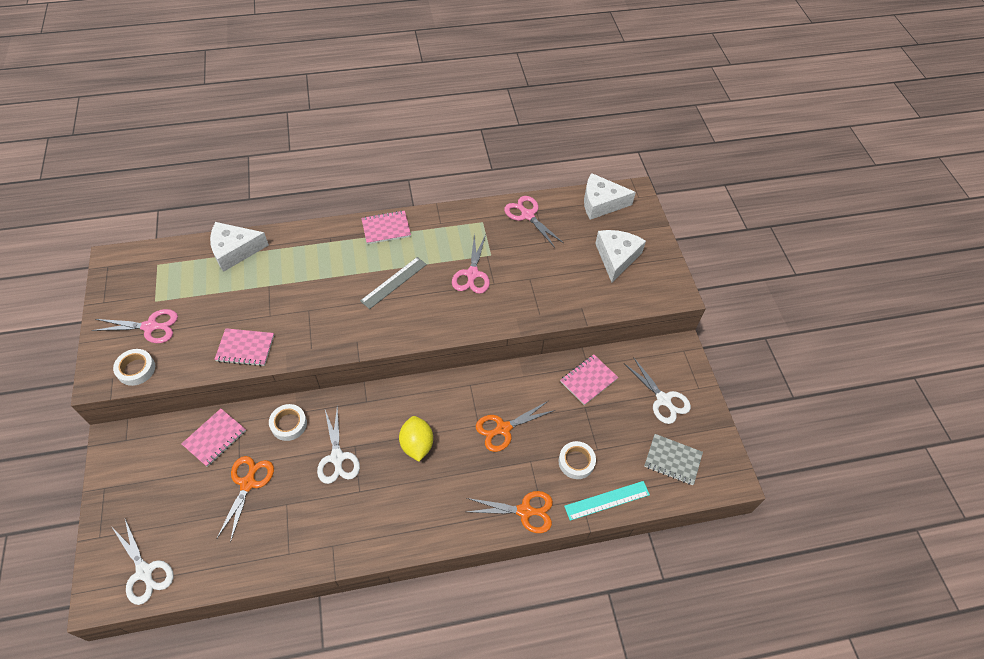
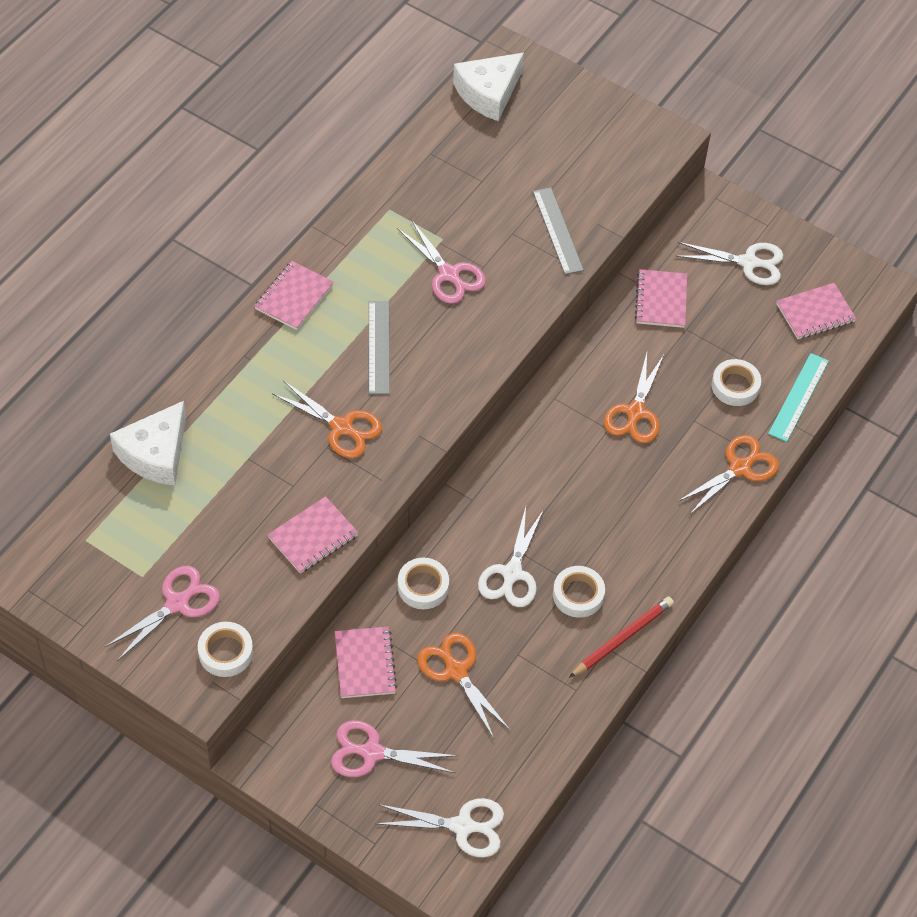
camera: 45 degrees left, 0 degrees up
(327, 306) = (341, 427): none -> orange scissors
(337, 457) = (512, 573): white scissors -> white scissors turned 75 degrees clockwise
(346, 548) = (622, 638): none -> red pencil
(354, 501) = (578, 595): none -> white tape
(417, 445) = (573, 496): yellow lemon -> none
(527, 215) = (428, 165): pink scissors -> pink scissors (372, 752)
(555, 295) = (558, 230): none -> grey ruler
(616, 257) = (571, 143): white cheese -> none
(672, 460) = (815, 313): grey notebook -> pink notebook

